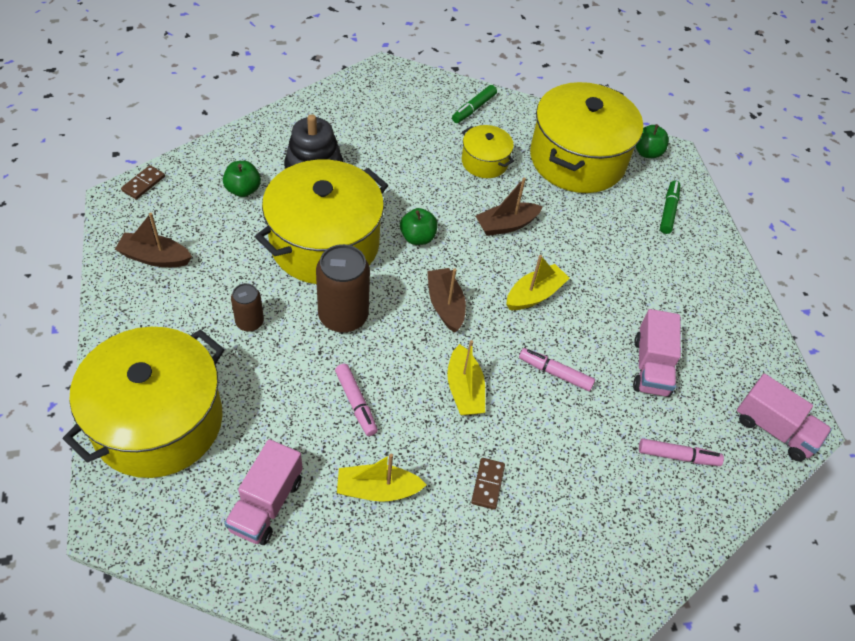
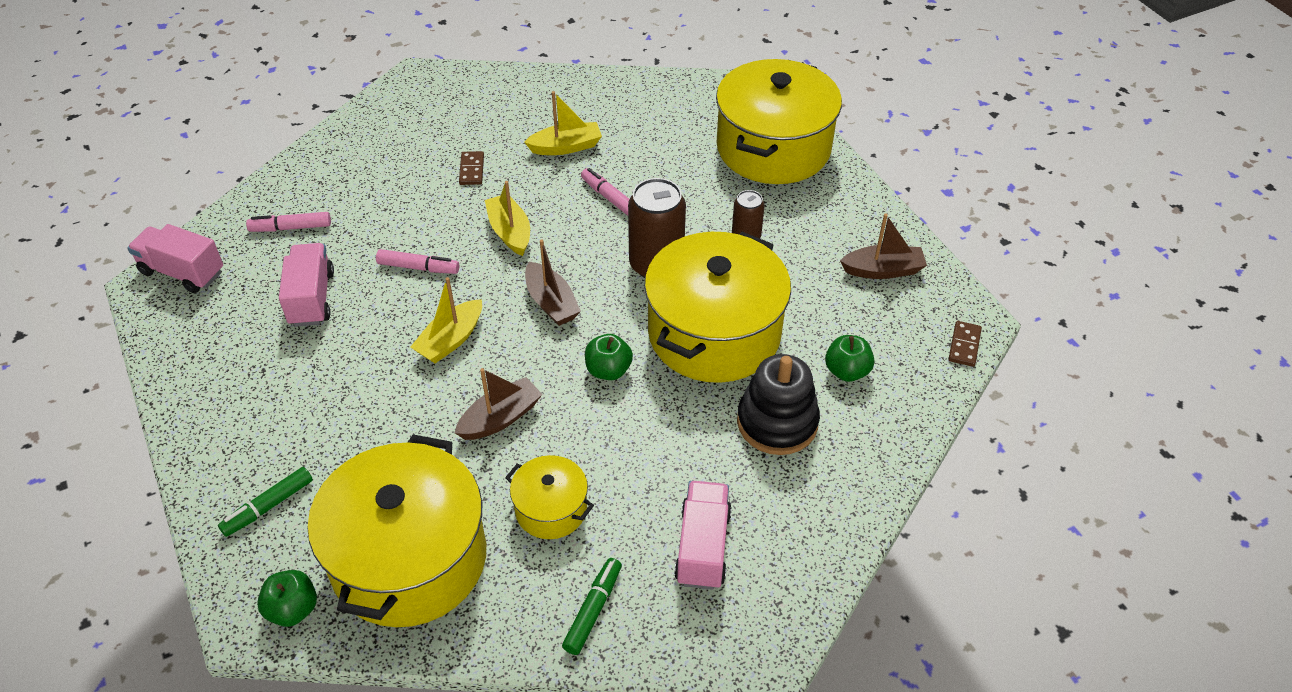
camera: 170 degrees right, 5 degrees down
(266, 504) = (652, 120): pink truck -> pink truck (703, 547)
(668, 211) = (268, 506): green marker -> green marker turned 45 degrees clockwise

